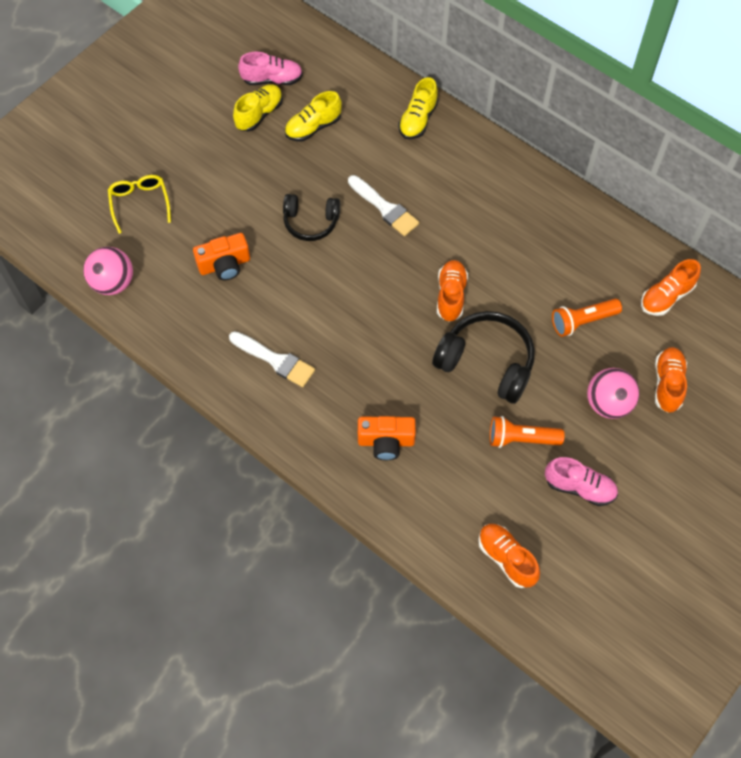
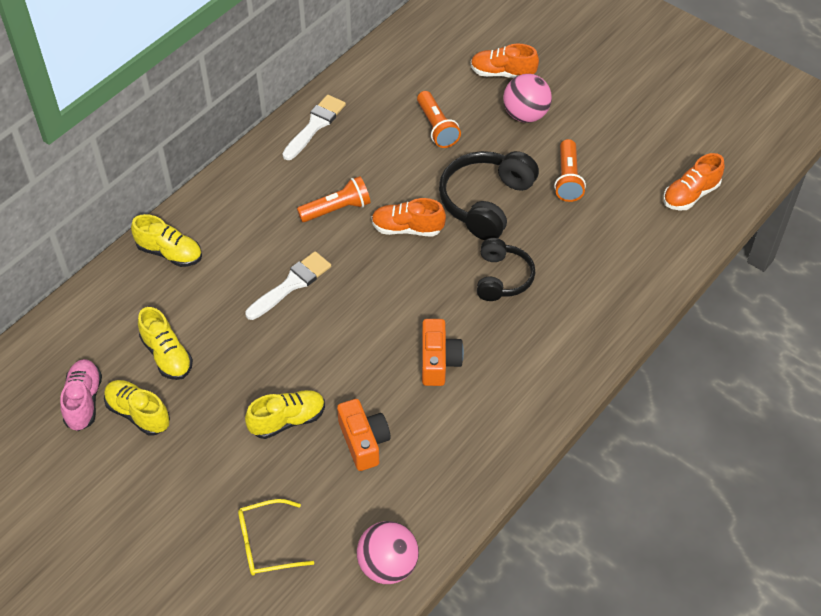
camera: 90 degrees left, 10 degrees down
(248, 211) = (287, 420): none -> yellow shoe
(275, 360) = (491, 385): white brush -> white brush (315, 125)
(311, 222) = (306, 355): black headphones -> black headphones (502, 278)
(386, 442) = (581, 285): orange camera -> orange camera (438, 361)
(472, 239) = (337, 209): none -> orange flashlight
(579, 487) = (613, 140): pink shoe -> none
(666, 297) = (408, 66): orange shoe -> none

